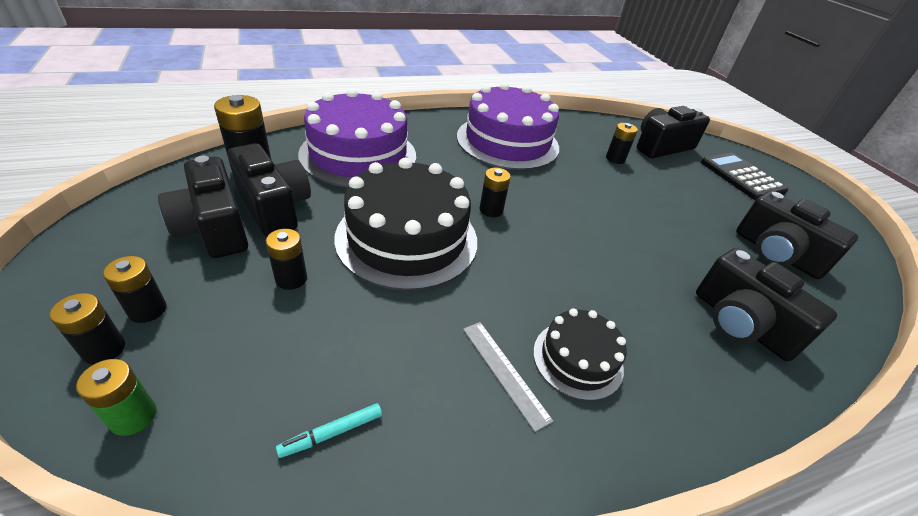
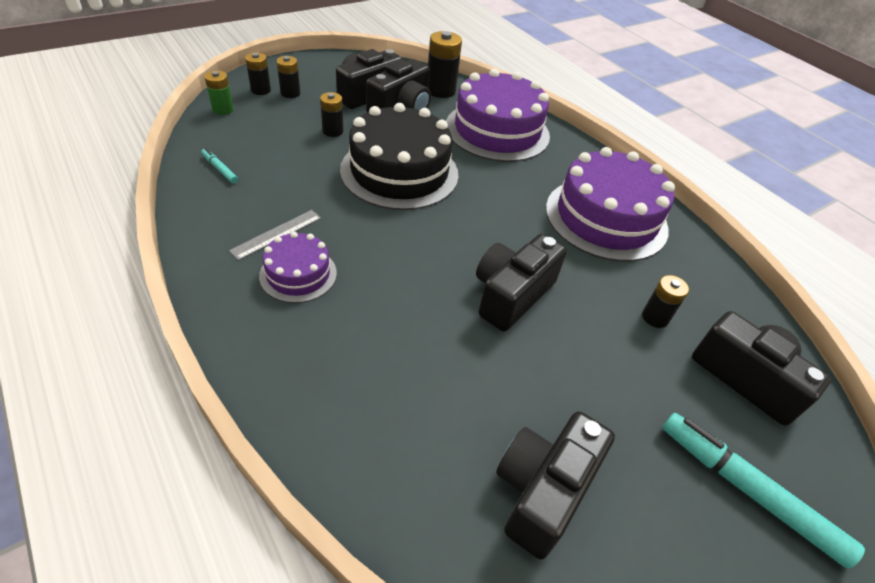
camera: 75 degrees right, 5 degrees up
(491, 210) = (467, 214): black battery -> none
(577, 359) = (298, 274): black cake -> purple cake
(741, 177) = (747, 490): black calculator -> turquoise marker
(741, 323) = (381, 410): black camera -> black camera (511, 295)

